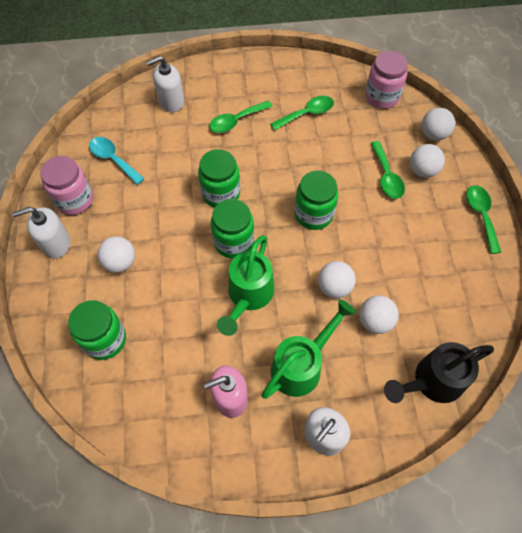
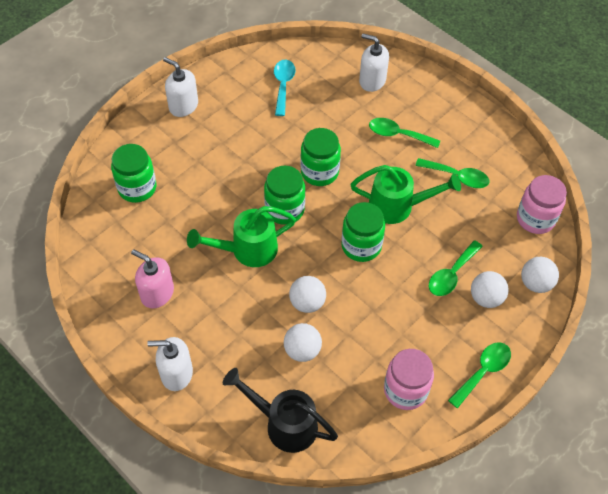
camera: 50 degrees right, 5 degrees down
(74, 200) = (227, 89): pink jar -> pink jar (405, 390)
(120, 262) = (203, 153): white ball -> none
(301, 365) = (220, 323): green watering can -> green watering can (397, 206)

